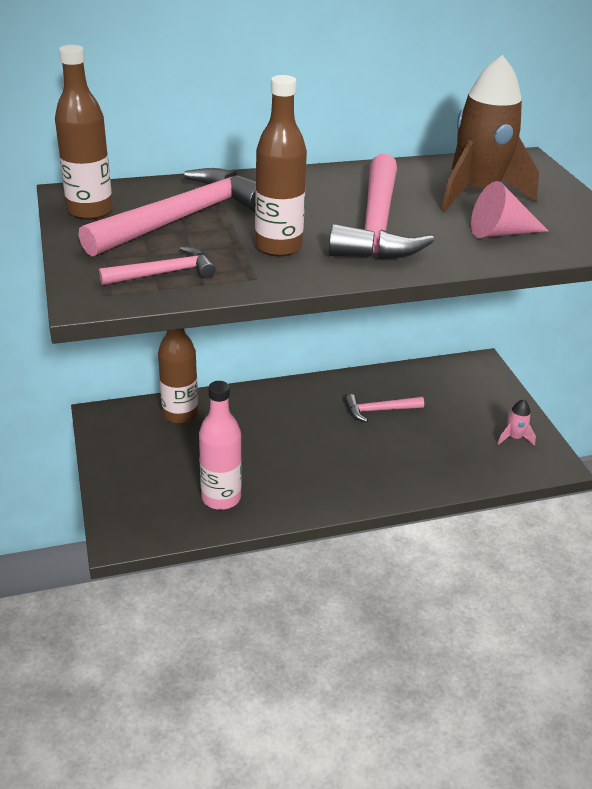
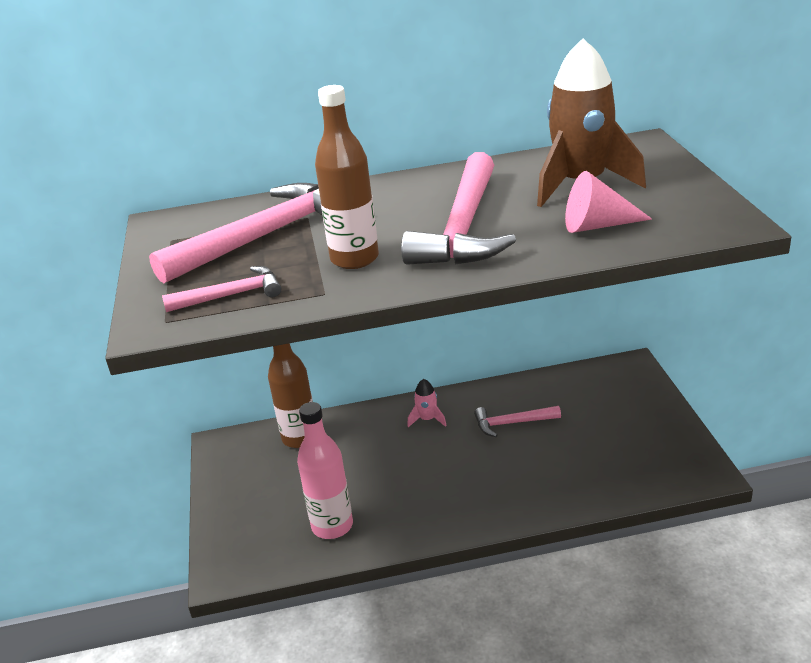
camera: 10 degrees right, 5 degrees down
(90, 211) = (173, 237): brown bottle -> none
(514, 437) = (661, 446): pink rocket -> pink rocket (427, 419)

